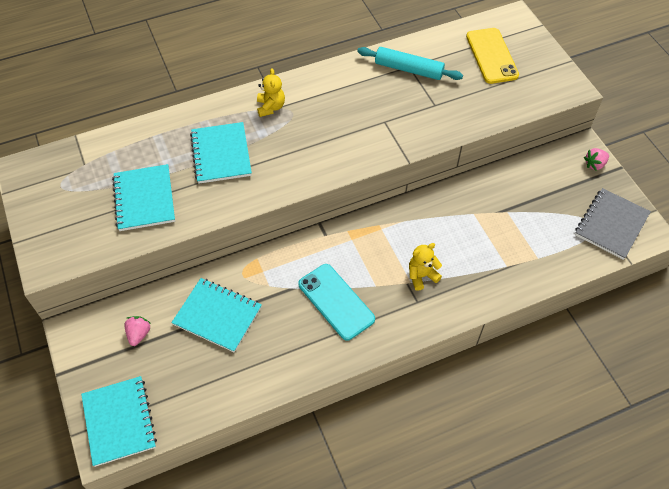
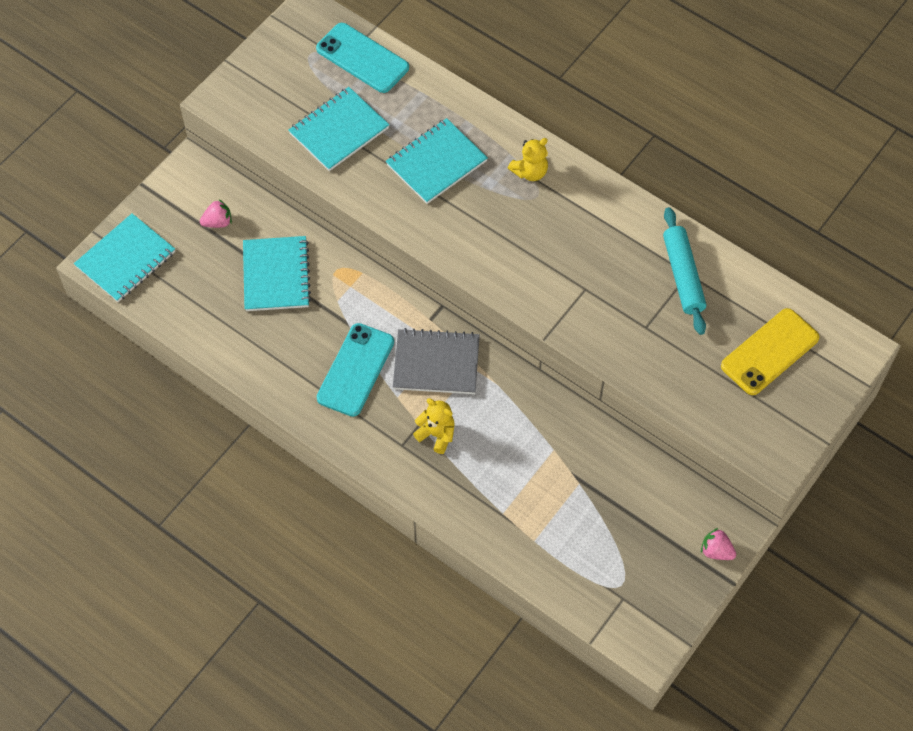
camera: 60 degrees right, 5 degrees up
(94, 155) = (362, 58): none -> turquoise phone
(611, 225) = (633, 601): grey notebook -> grey notebook (436, 363)

